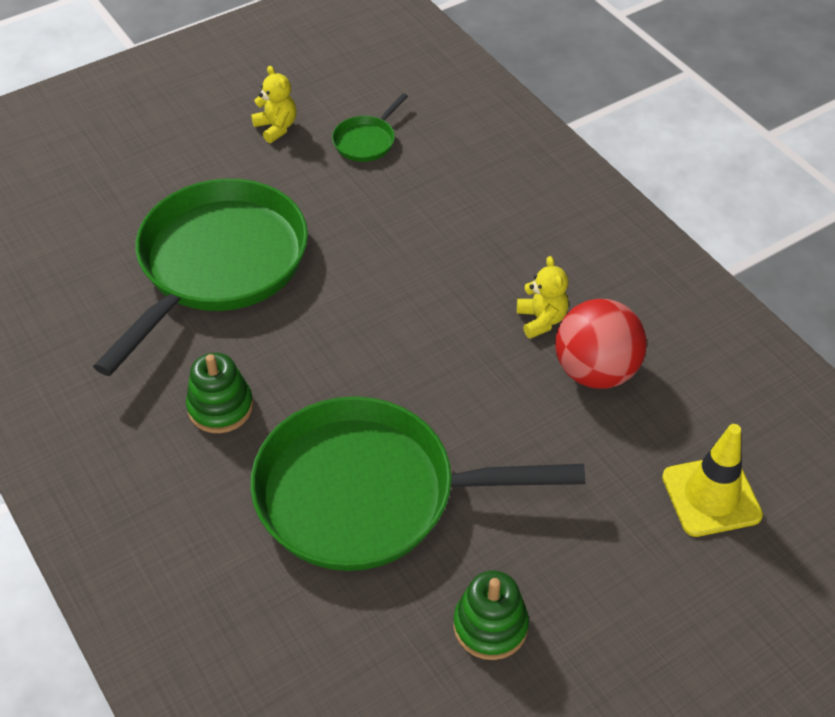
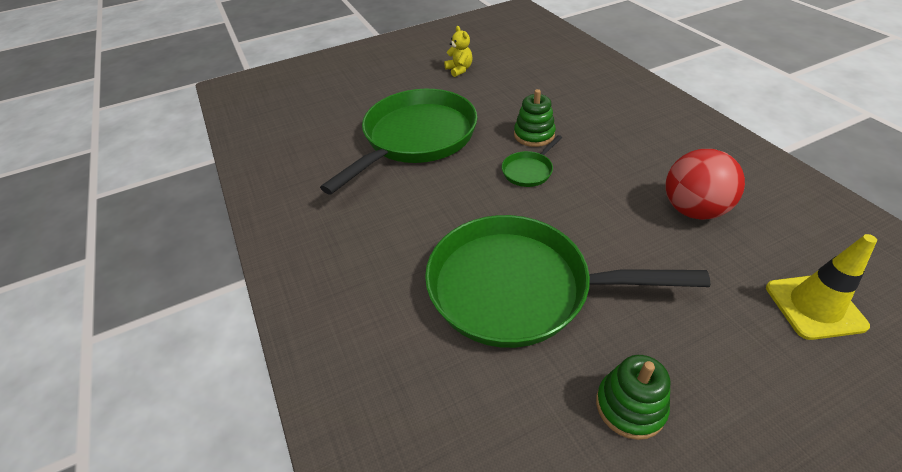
camera: 10 degrees right, 5 degrees down
(220, 407) = (409, 222): green stacking toy -> green stacking toy (534, 135)
(366, 141) = (516, 76): green pan -> green pan (529, 171)
(541, 320) = (645, 175): yellow teddy bear -> none

